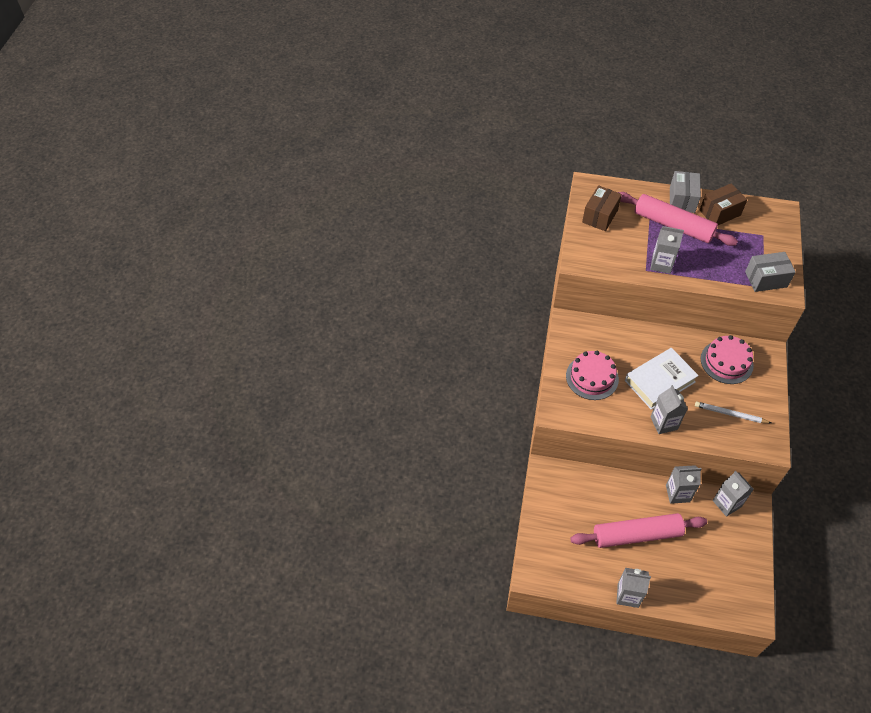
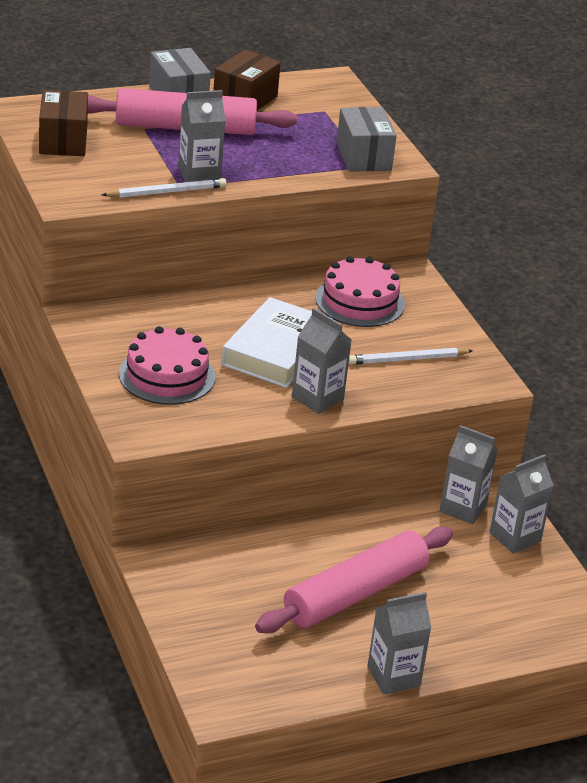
camera: 35 degrees left, 20 degrees down
(635, 272) = (166, 192): none -> white pencil
(677, 493) = (382, 520): grey carton -> grey carton (515, 537)
(766, 279) = (363, 157): grey box -> grey box turned 60 degrees counterclockwise

